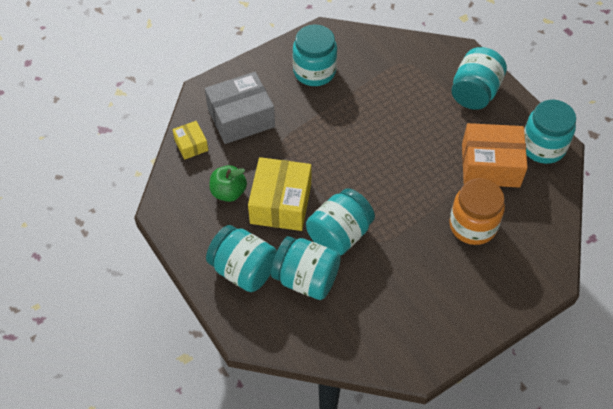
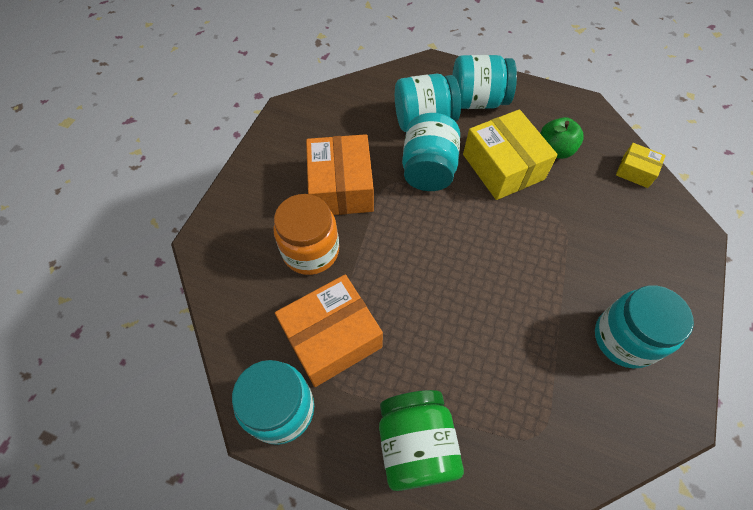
camera: 145 degrees right, 5 degrees up
(241, 118) = (628, 226): grey box -> none
(419, 260) = (341, 187): none -> orange box
(474, 93) = (415, 445): turquoise jar -> green jar

